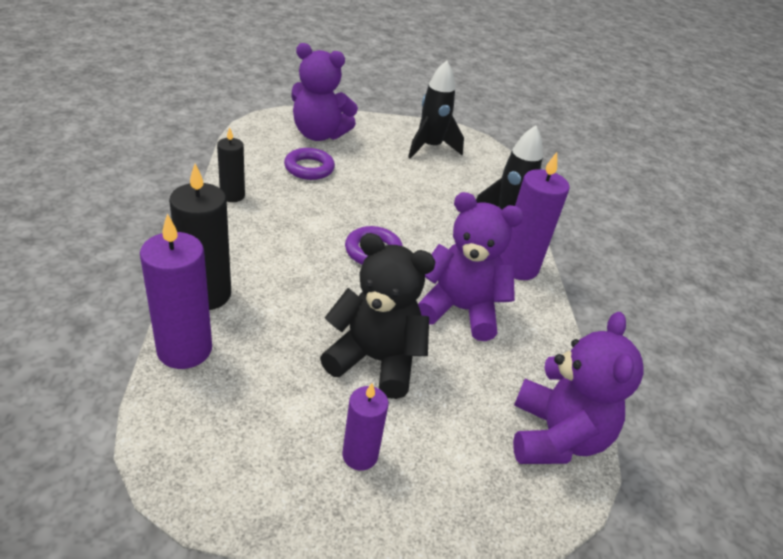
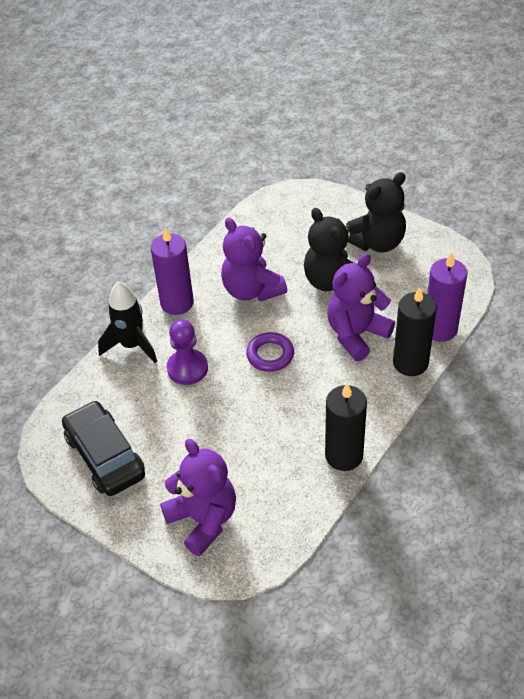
camera: 135 degrees left, 10 degrees up
(232, 196) = (344, 455): black candle -> black candle, size x1.65
(309, 168) = (252, 468): purple ring -> none
(360, 455) = (376, 242): purple candle -> black teddy bear
(430, 148) = (105, 456): black rocket -> black car
(438, 216) = (187, 368): none -> purple pawn
(555, 436) = (272, 212): purple teddy bear -> purple teddy bear (356, 334)

